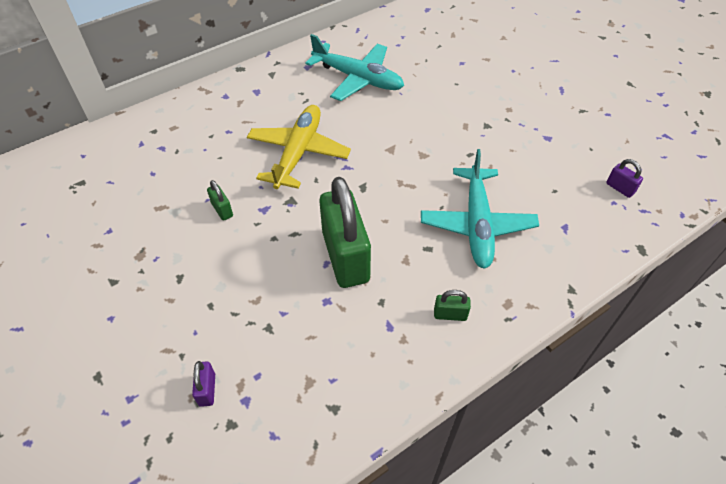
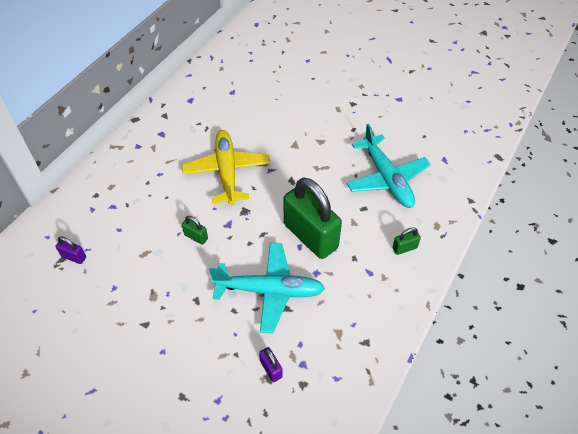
camera: 25 degrees left, 0 degrees up
(357, 78) = (236, 97): turquoise plane -> turquoise plane (269, 290)
(620, 188) = (464, 119): purple padlock -> purple padlock (74, 257)

